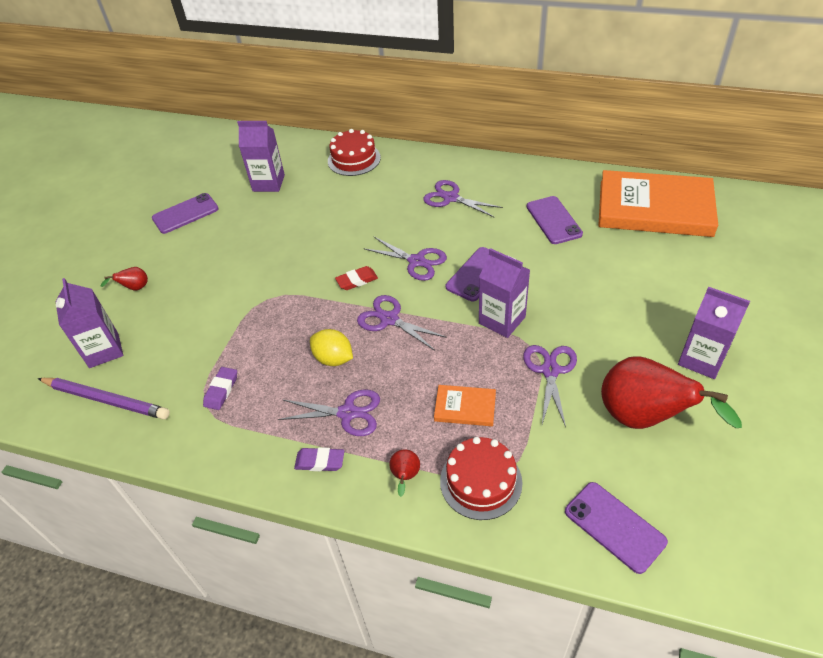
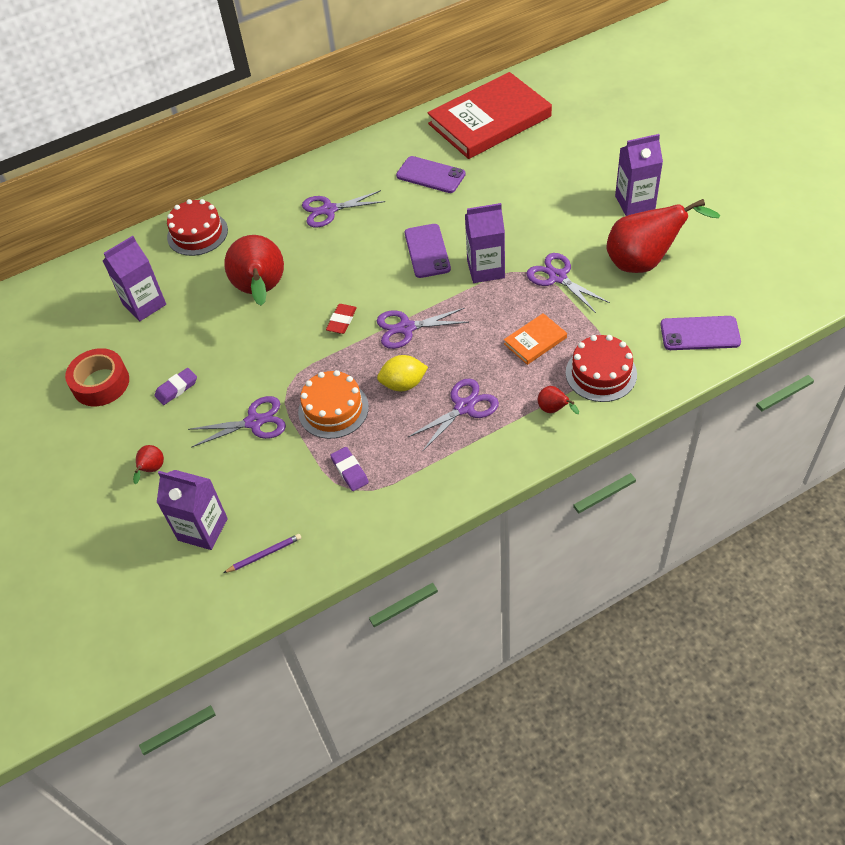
camera: 45 degrees left, 5 degrees up
(106, 400) = (264, 554): purple pencil -> purple pencil, size x0.50
(185, 214) = (101, 383): purple phone -> red tape
(270, 338) = (333, 409): none -> orange cake
(320, 461) = (488, 449): purple eraser -> purple eraser (176, 388)
(338, 223) = (261, 292): none -> red pear
(416, 261) = (369, 274): purple scissors -> purple scissors (254, 422)
(654, 208) = (489, 120): orange book -> red book

